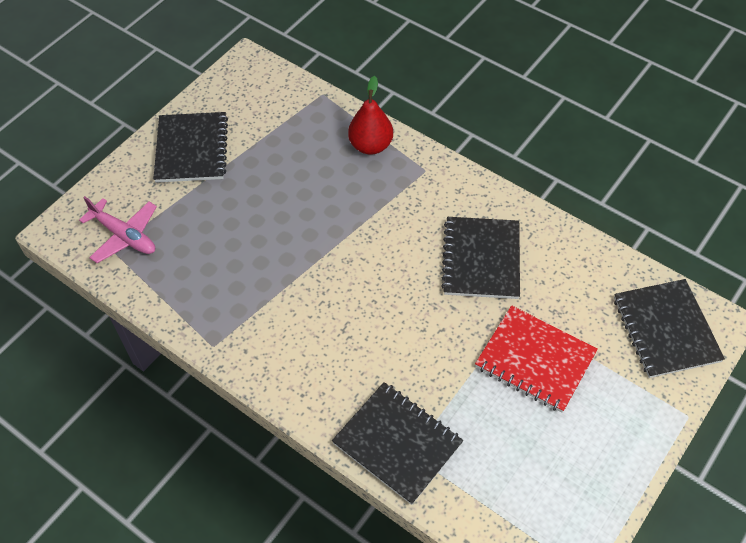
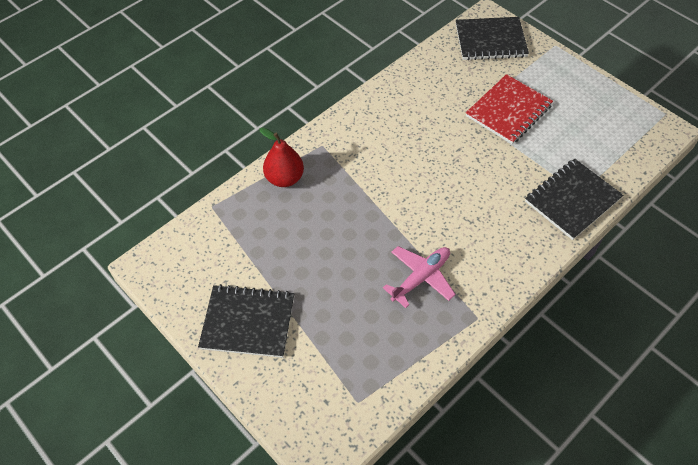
camera: 80 degrees left, 0 degrees up
(124, 236) = (343, 389): pink plane -> pink plane (421, 277)
(481, 259) = (417, 125): black notebook -> none

